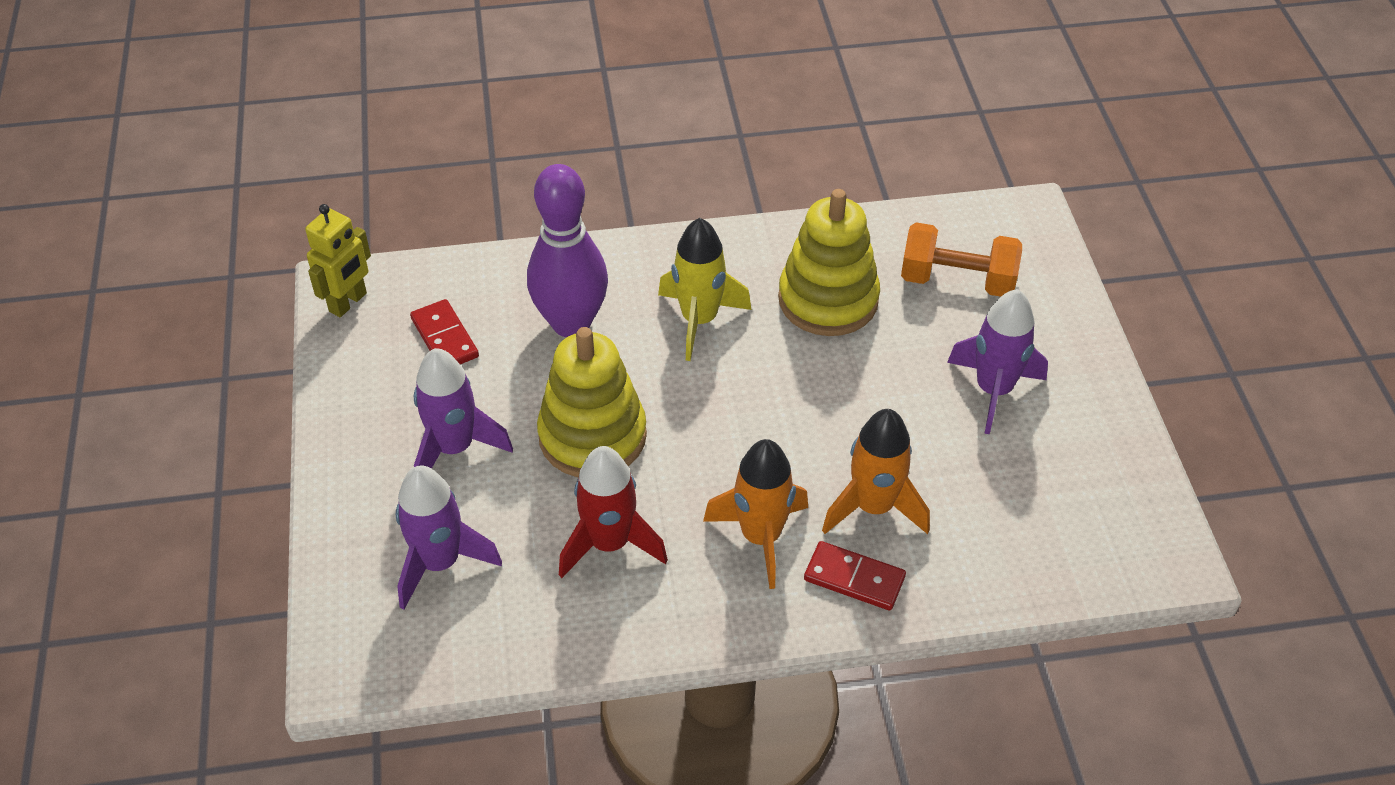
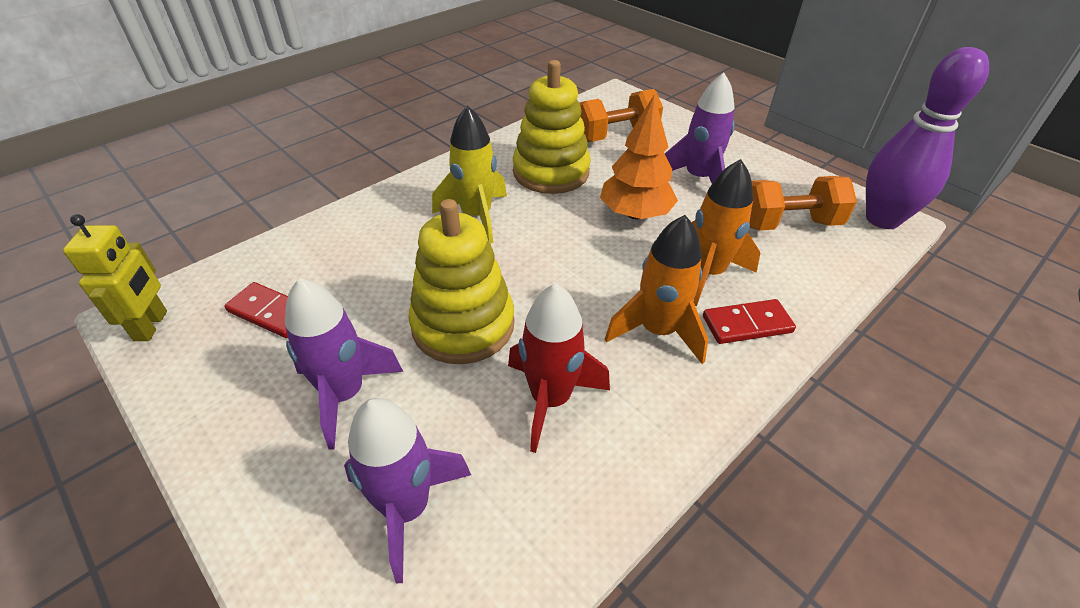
camera: 35 degrees left, 5 degrees down
(571, 323) = (378, 257): purple bowling pin -> purple bowling pin (882, 219)
(869, 400) = (635, 214): none -> orange tree
(1033, 500) = (788, 224): none -> orange dumbbell

